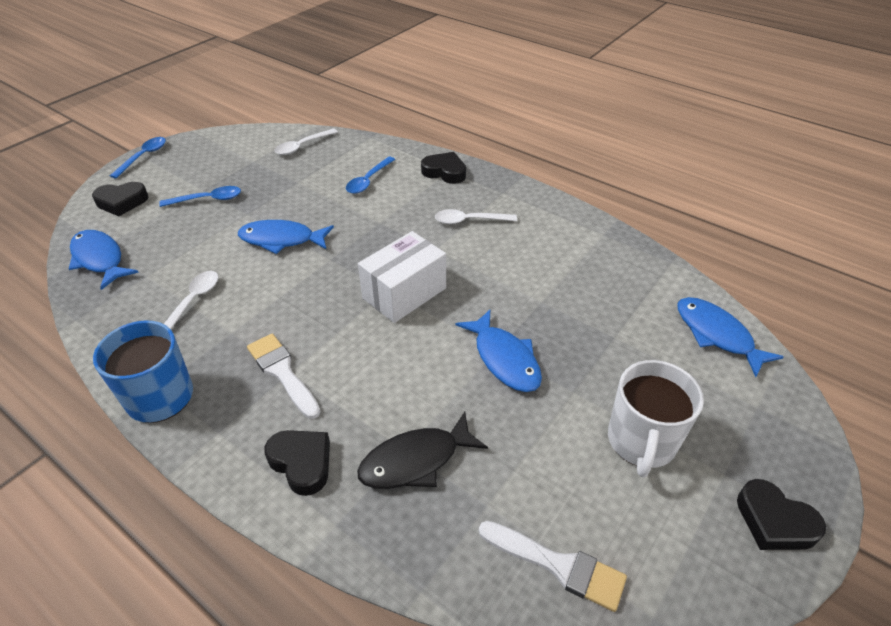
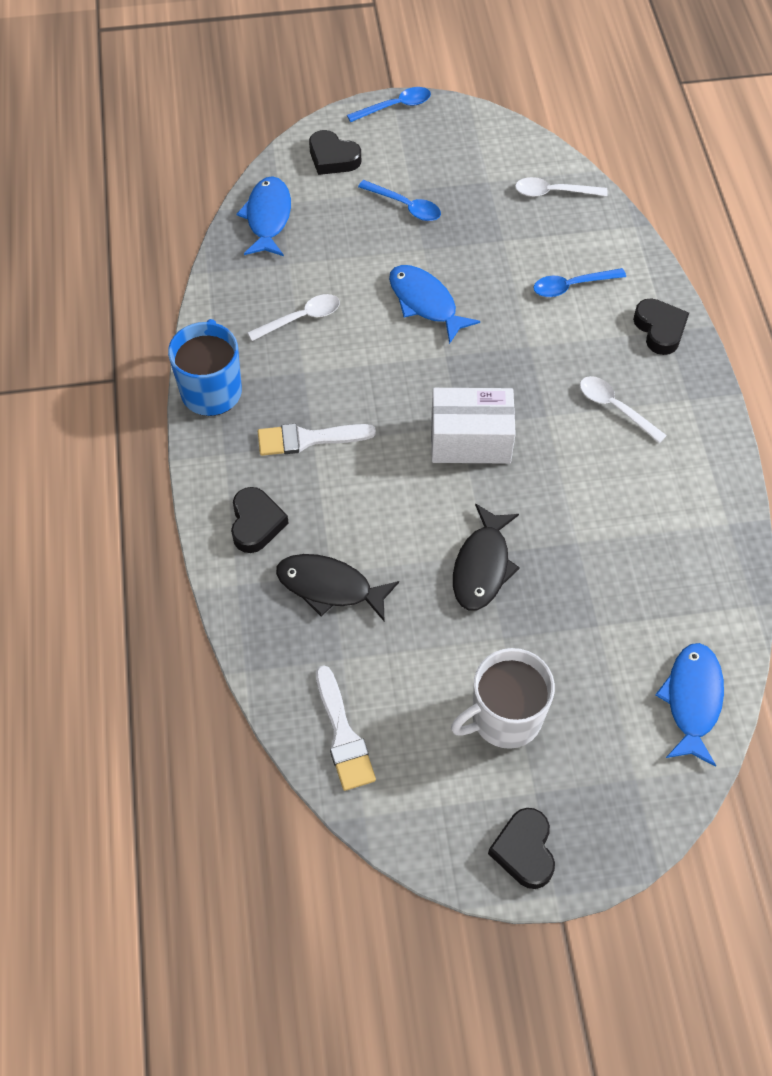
camera: 45 degrees right, 15 degrees up
(282, 372) = (308, 439): white brush -> white brush turned 105 degrees counterclockwise
(504, 359) = (482, 566): blue fish -> black fish

